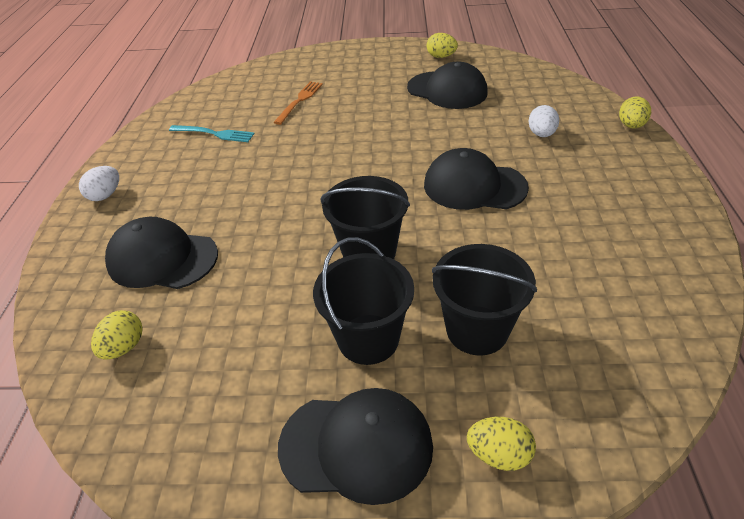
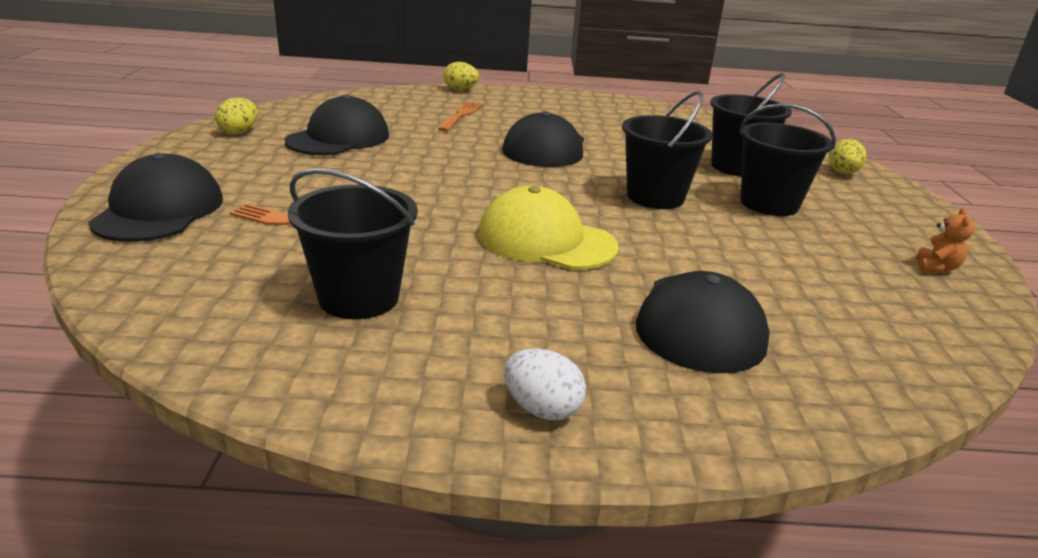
camera: 95 degrees left, 15 degrees down
(124, 347) = (865, 334): yellow egg -> none
(215, 134) = (359, 297): turquoise fork -> black bucket
(218, 454) = (936, 268): none -> orange teddy bear
(280, 192) = (546, 240): none -> yellow cap
(356, 446) = (876, 213): black cap -> black cap (159, 210)
(541, 134) = (461, 115): white egg -> orange fork

